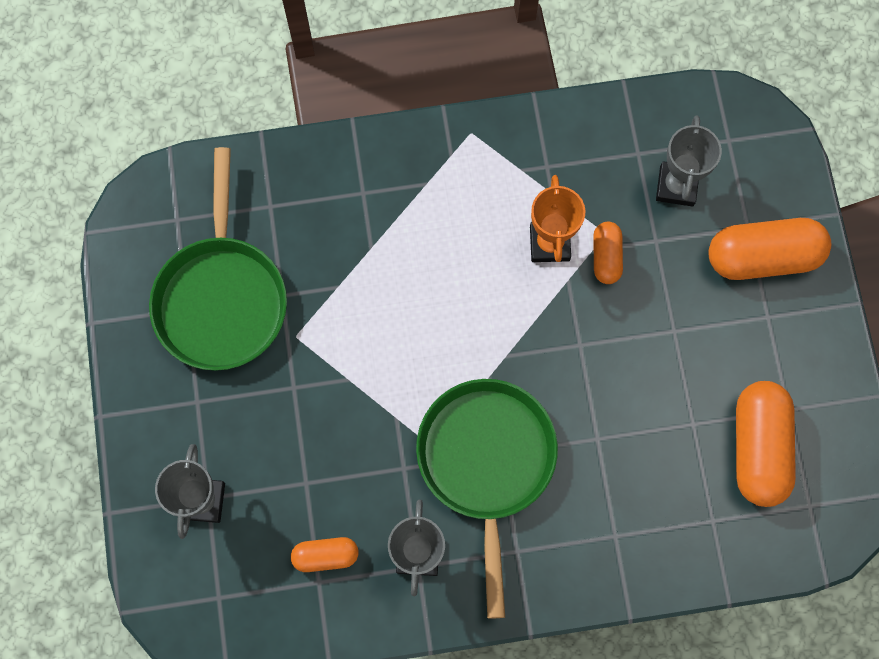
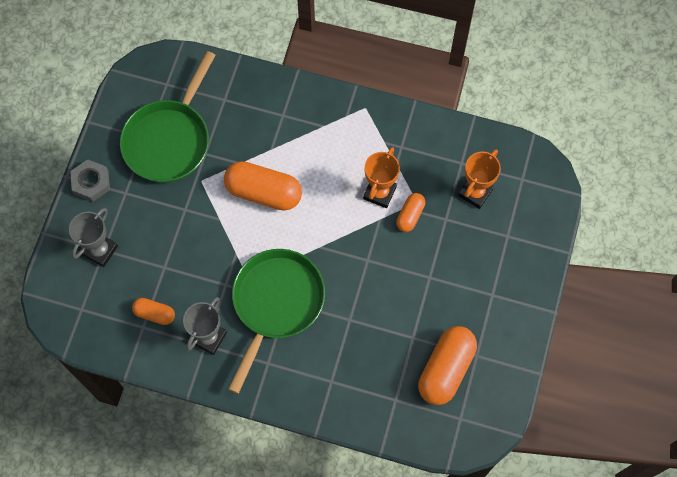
camera: 25 degrees right, 5 degrees down
(140, 409) = (91, 182): none -> grey nut
(676, 186) = (475, 192): grey trophy -> orange trophy
(762, 257) = (507, 258): orange capsule -> orange capsule (263, 192)

